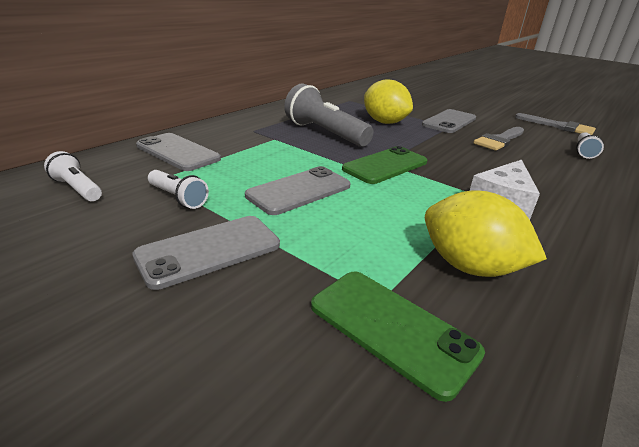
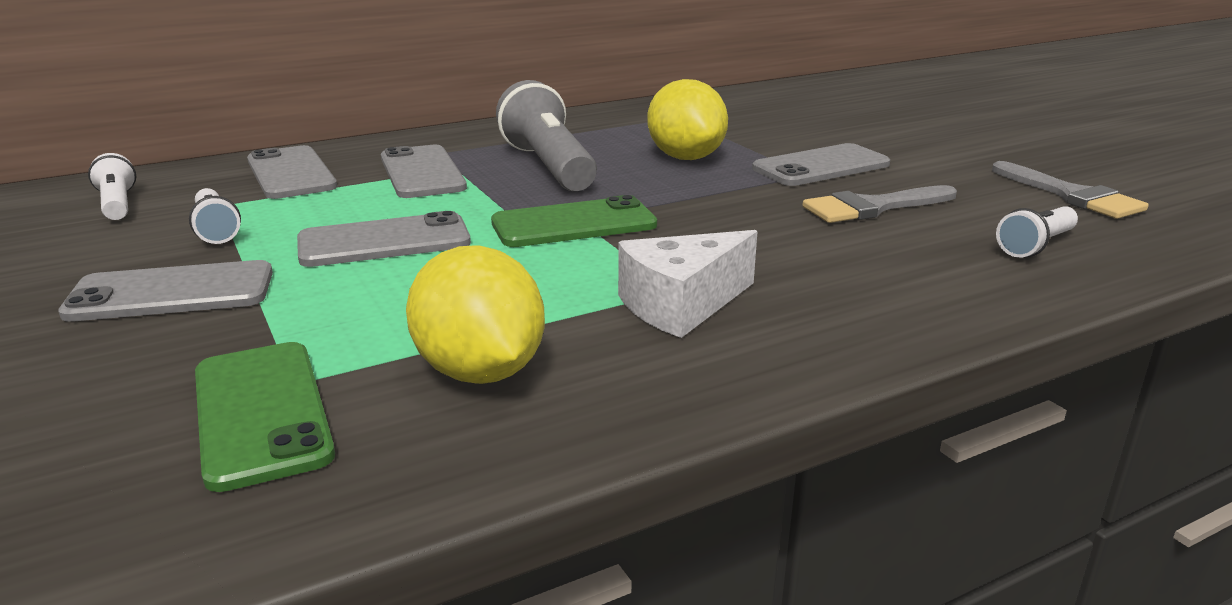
camera: 25 degrees right, 5 degrees down
(260, 144) = (422, 173): none -> grey phone

